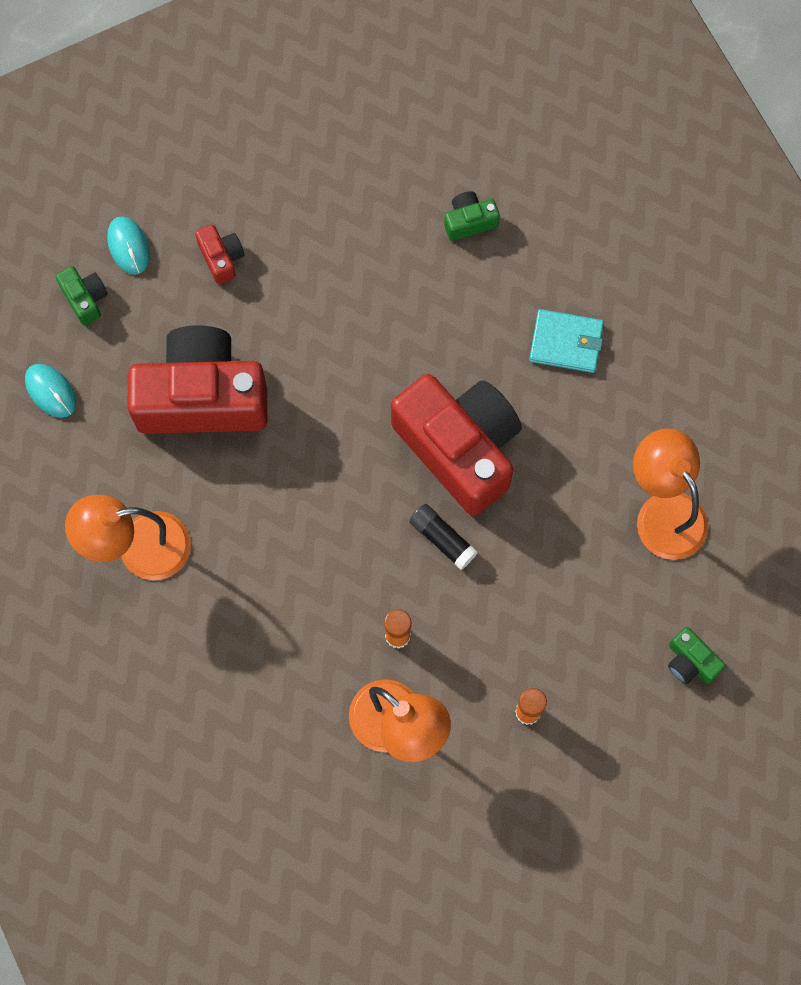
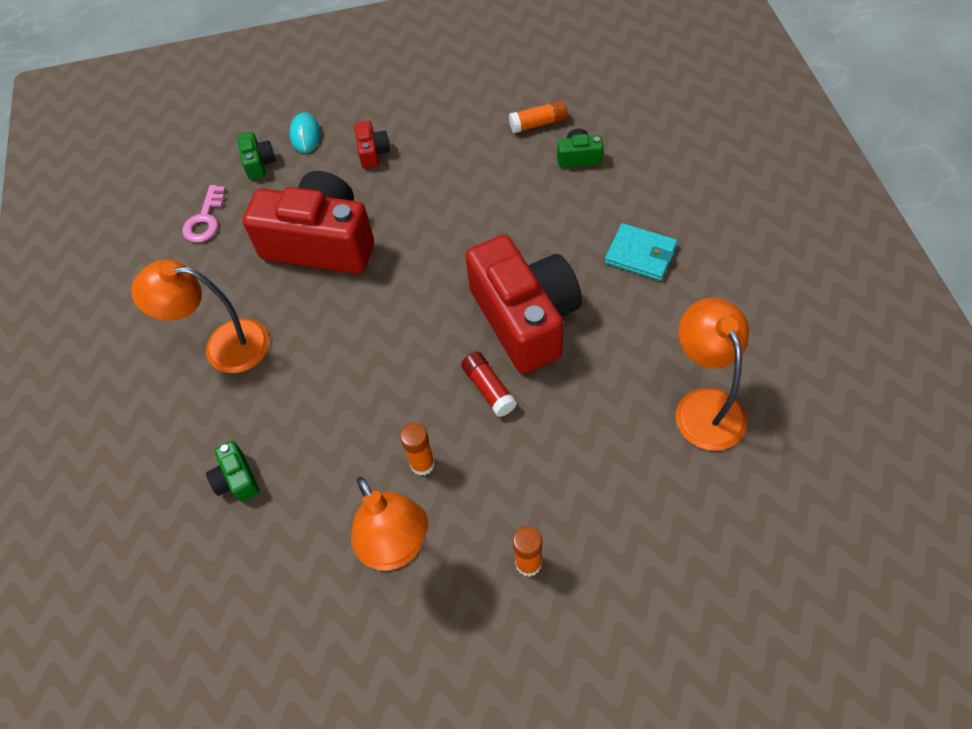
camera: 20 degrees right, 15 degrees down
(50, 391) = (205, 219): turquoise mouse -> pink key
(410, 179) = (538, 123): none -> orange glue stick
(442, 539) = (489, 389): black glue stick -> red glue stick
(690, 661) = (707, 551): green camera -> green camera (236, 479)

